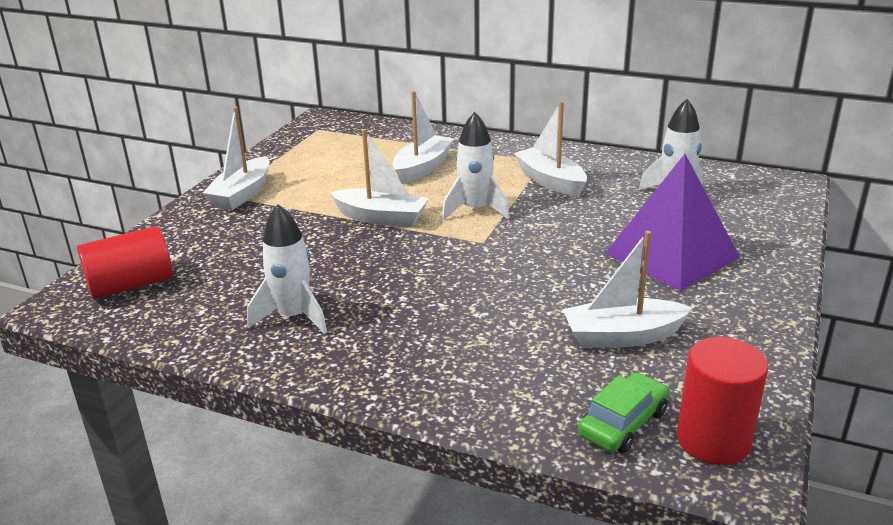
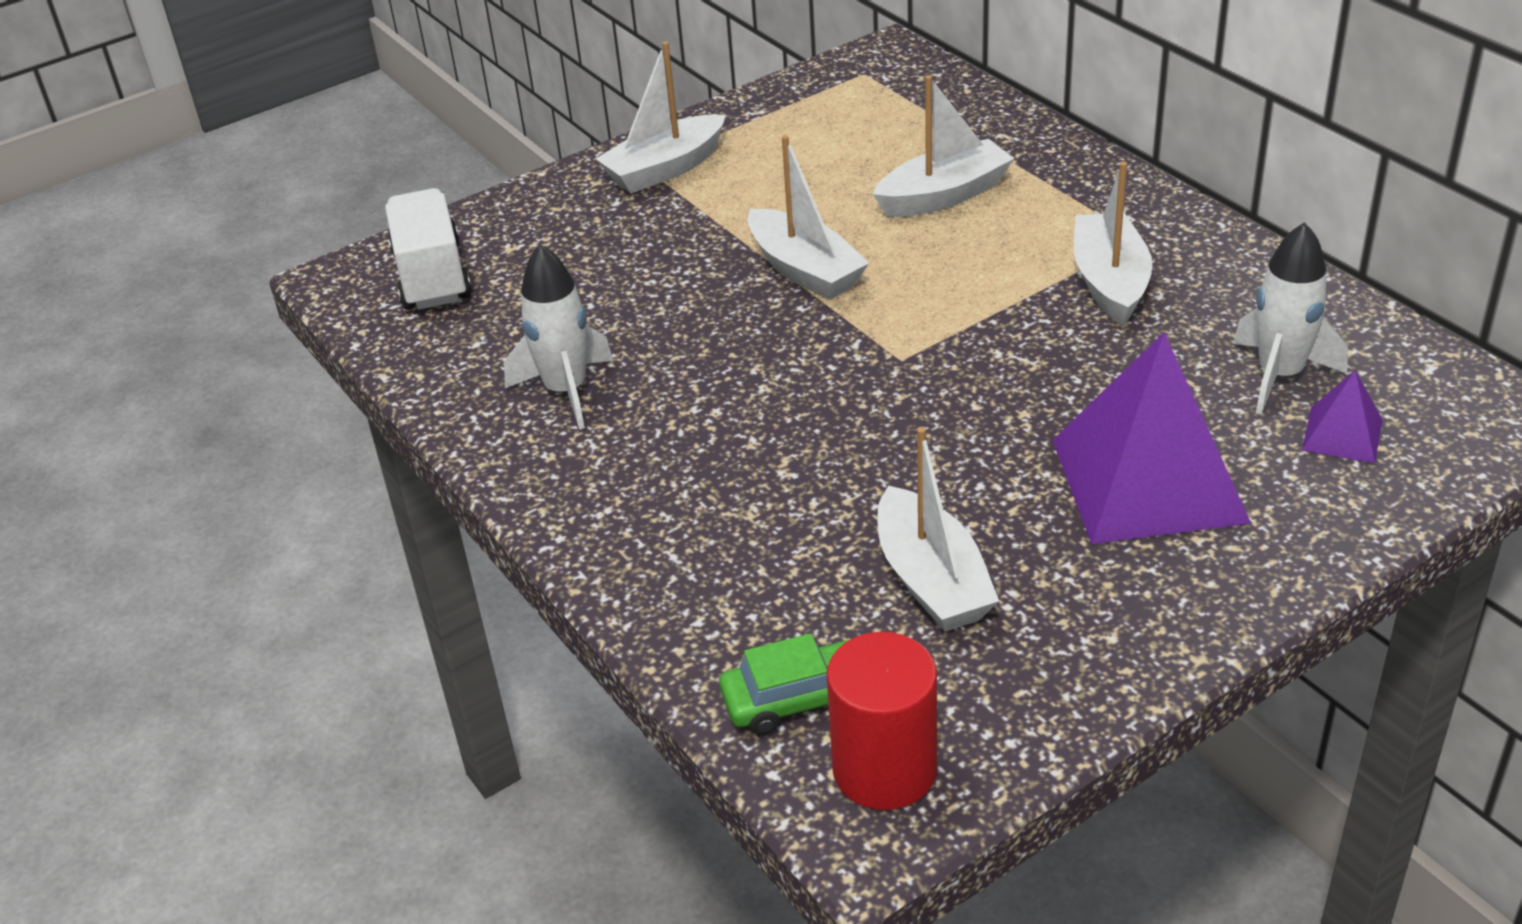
camera: 35 degrees right, 10 degrees up
(131, 285) = (432, 276): red cylinder -> white truck
(475, 210) = (944, 299): white rocket -> none
(622, 336) = (931, 580): white boat -> white boat turned 135 degrees counterclockwise
(731, 210) = (1342, 434): none -> purple pyramid

